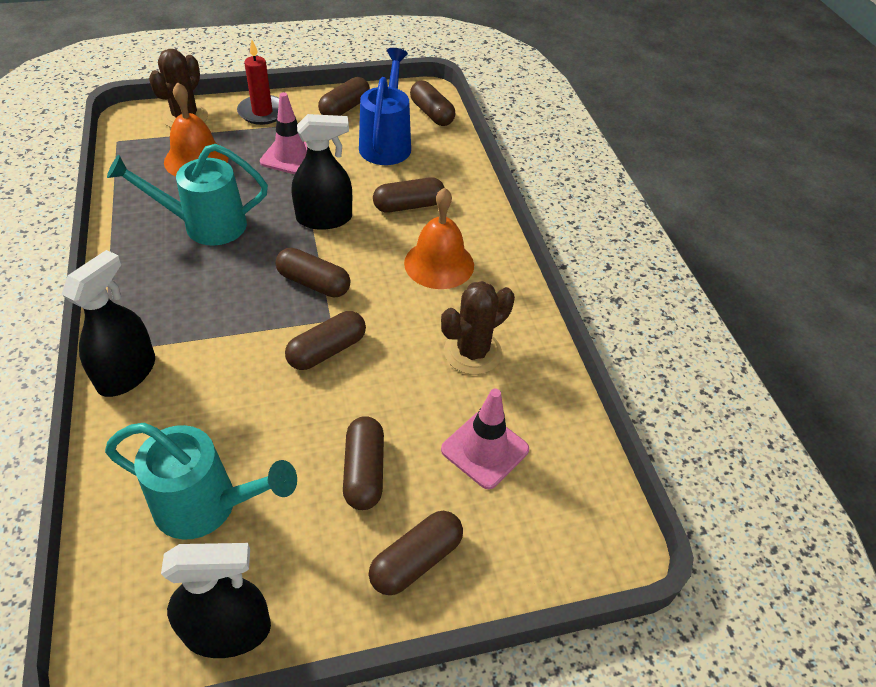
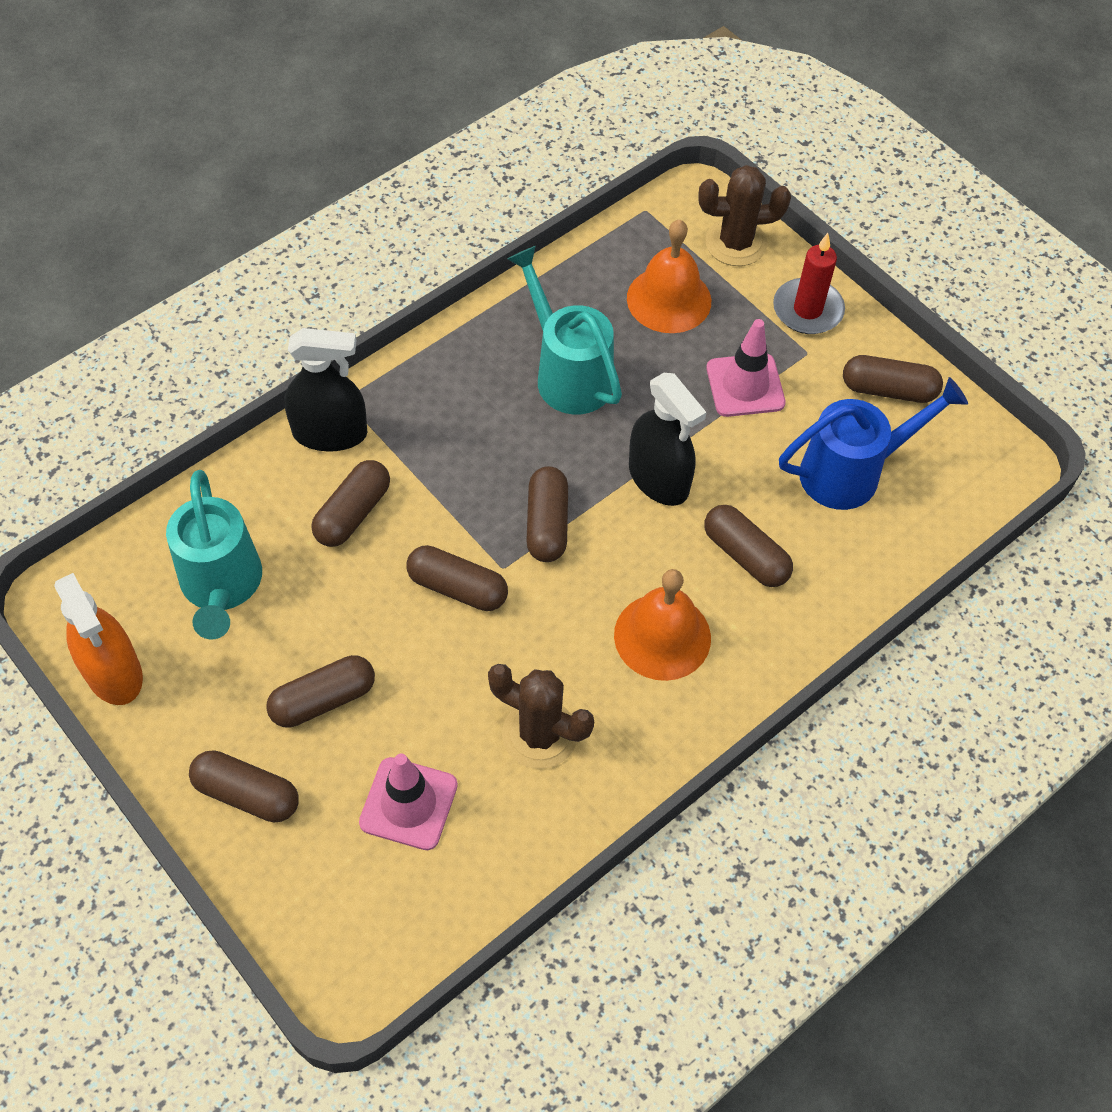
camera: 65 degrees right, 10 degrees up
(227, 630) = (113, 672): black spray bottle -> orange spray bottle
(431, 113) = (961, 493): brown capsule -> brown capsule (353, 513)

